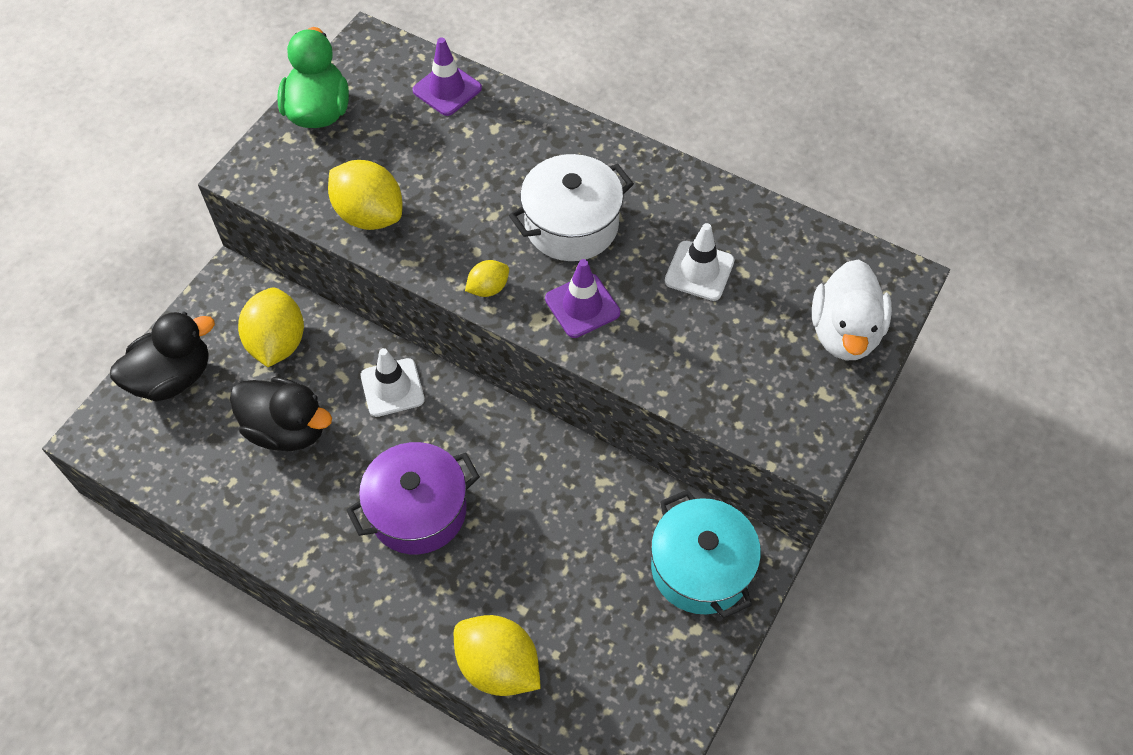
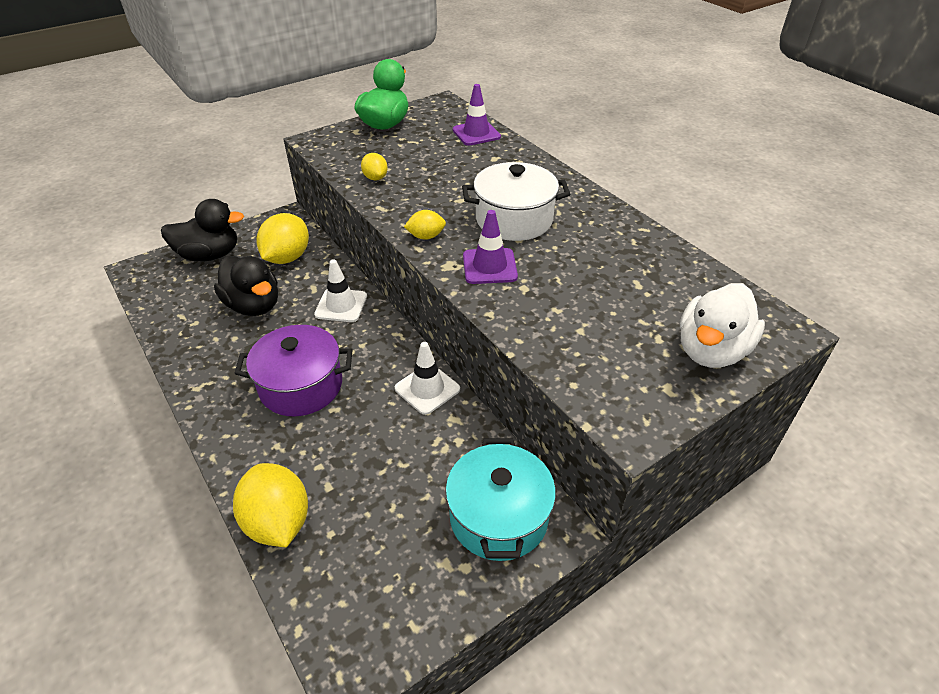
camera: 25 degrees right, 15 degrees down
(369, 215) = (375, 178): yellow lemon -> yellow lemon, size x0.52
(699, 271) = (599, 273): white traffic cone -> white traffic cone (427, 389)

